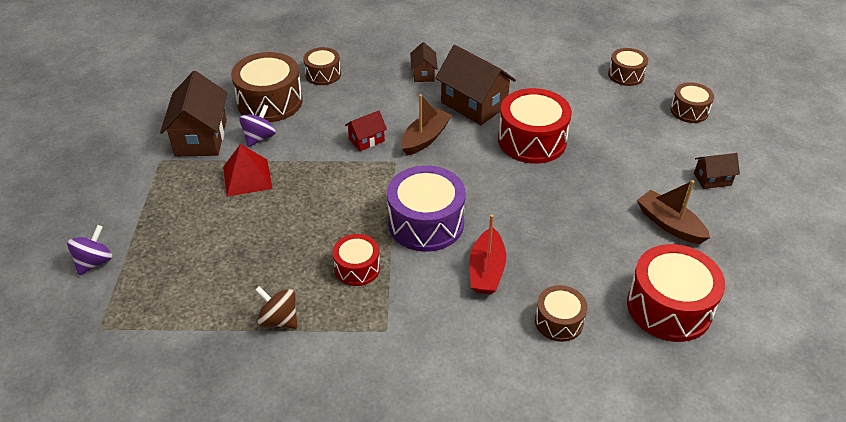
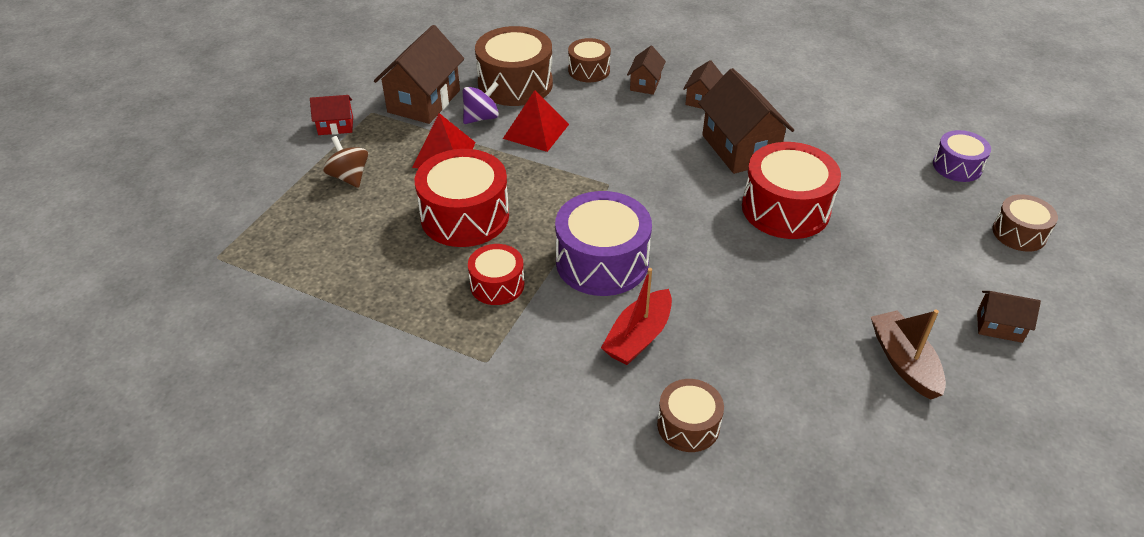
camera: 25 degrees right, 0 degrees up
(94, 262) = (250, 192): purple spinning top -> none
(279, 319) = (384, 310): brown spinning top -> brown spinning top (349, 177)
(311, 136) = (536, 131): none -> red pyramid
(366, 140) = (592, 152): red house -> red house (335, 126)
(374, 73) = (645, 84): none -> brown house
(425, 138) = (659, 169): brown boat -> none
(626, 75) = (957, 166): brown drum -> purple drum
(669, 307) = (840, 461): red drum -> red drum (465, 216)

